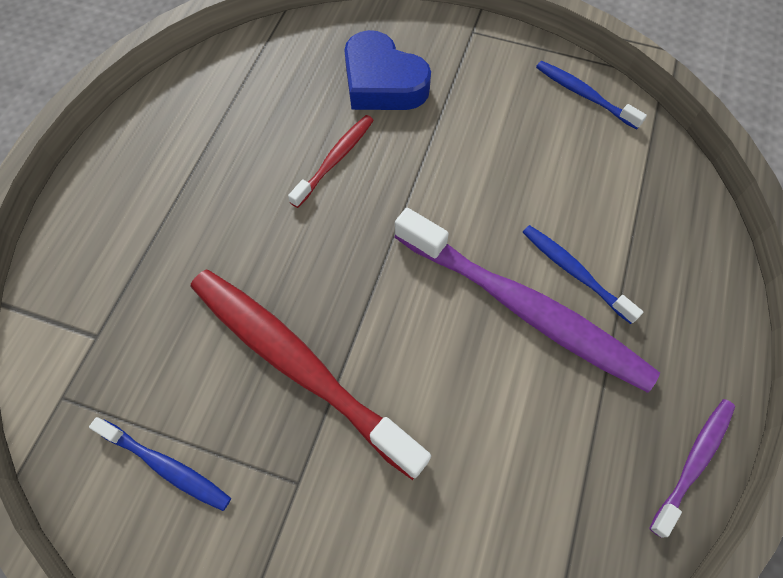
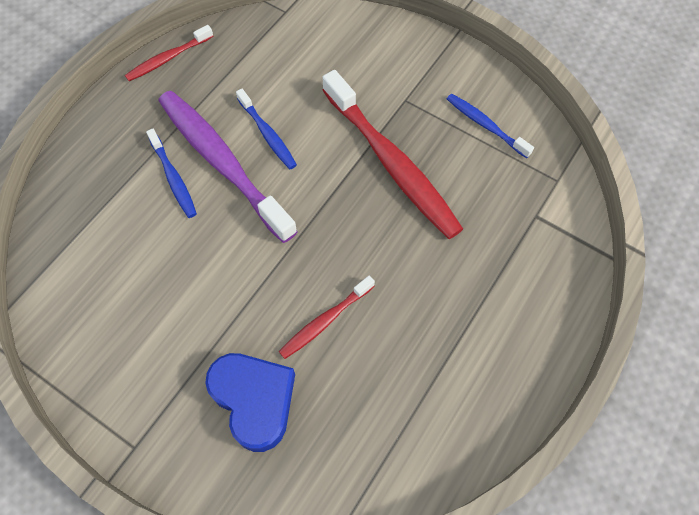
camera: 165 degrees left, 0 degrees up
(584, 95) = (69, 333): blue toothbrush -> blue toothbrush (267, 134)
(693, 462) = (168, 58): purple toothbrush -> red toothbrush

